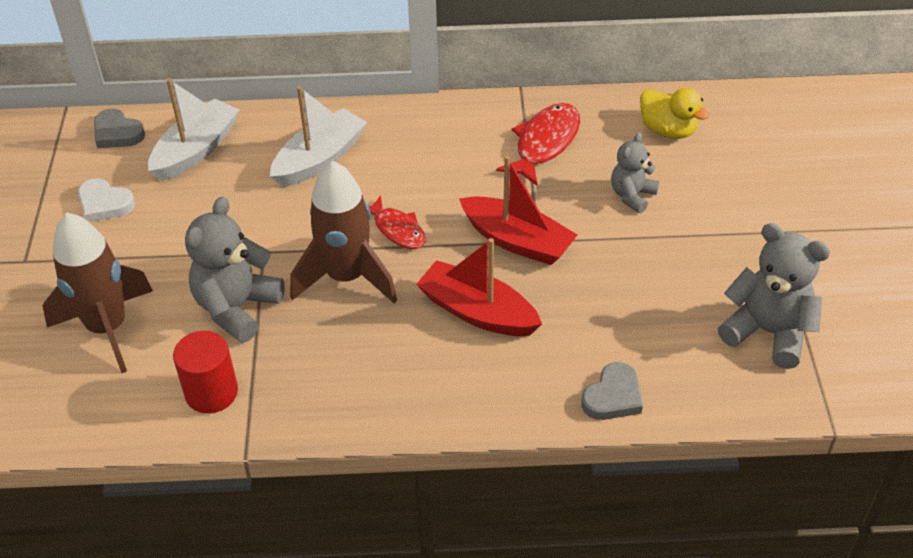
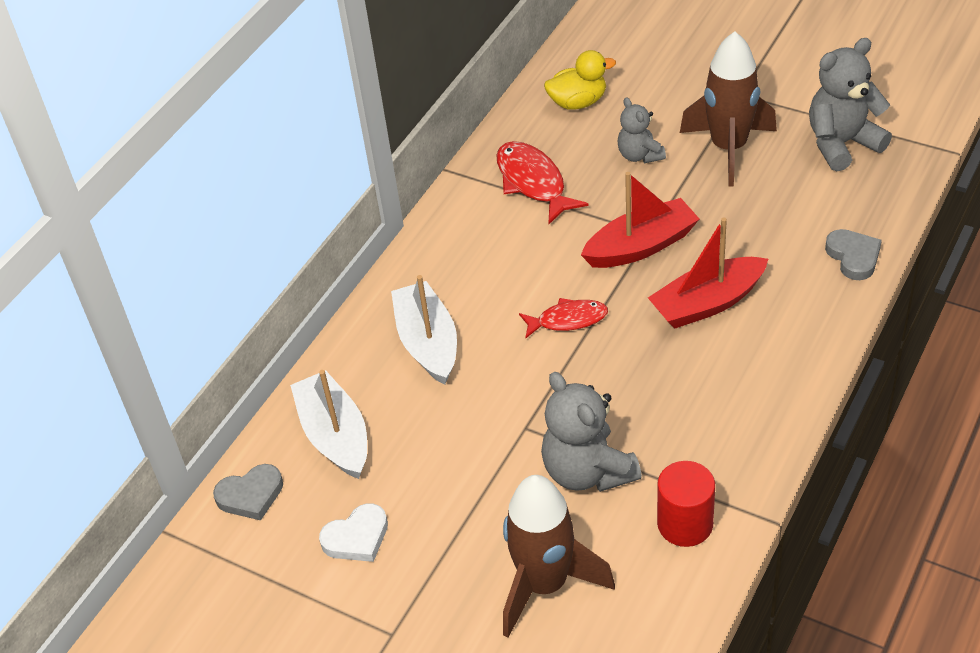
camera: 55 degrees left, 0 degrees up
(346, 277) = (604, 377): brown rocket -> brown rocket (728, 148)

